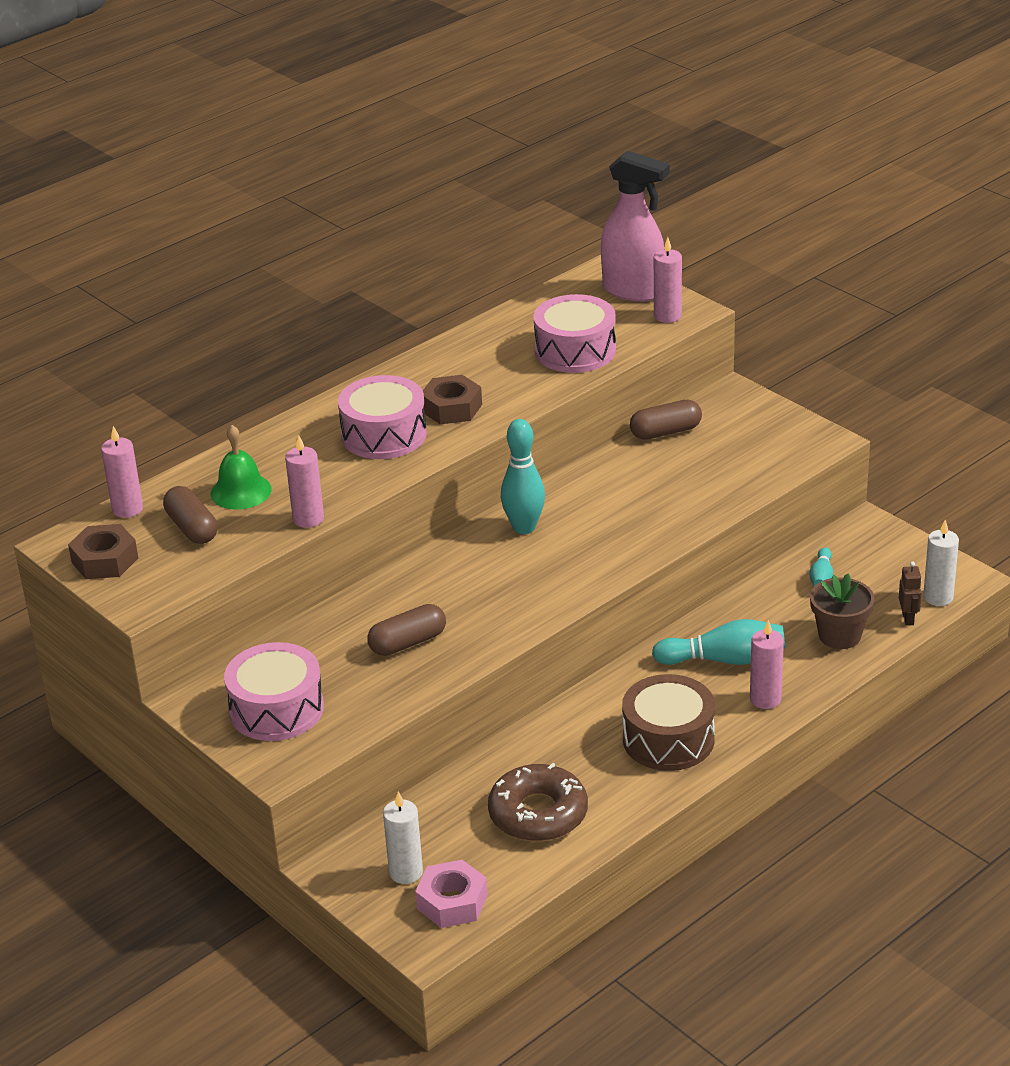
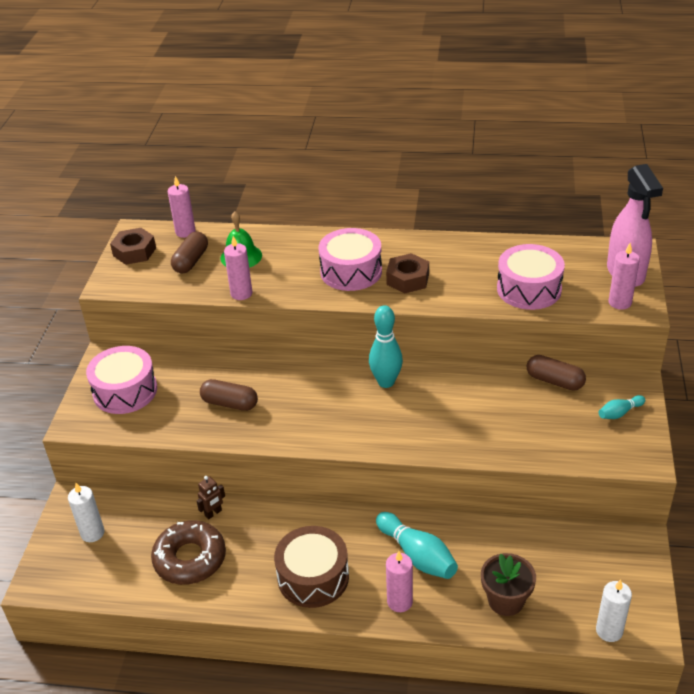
camera: 50 degrees right, 5 degrees up
(452, 902) = (82, 570): pink nut -> none
(821, 577) = (555, 552): turquoise bowling pin -> turquoise bowling pin (619, 413)
(908, 618) = (566, 628): brown robot -> brown robot (213, 513)

